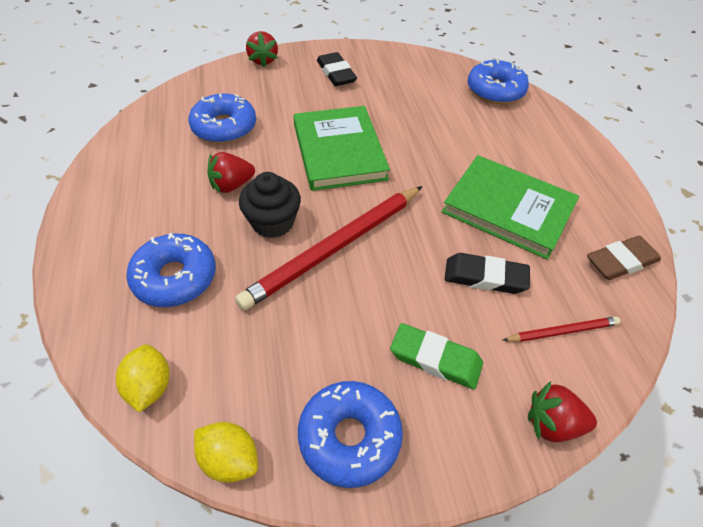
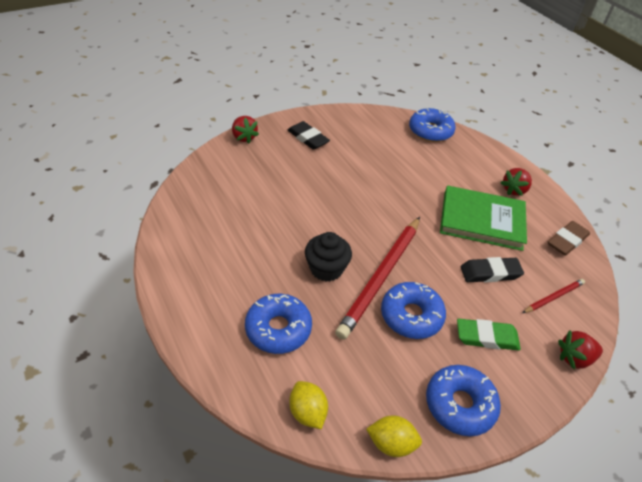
camera: 20 degrees left, 5 degrees down
(224, 127) = (246, 201): blue donut -> blue donut (411, 316)
(231, 185) = (279, 247): red strawberry -> red strawberry (514, 190)
(339, 151) = (344, 202): green book -> none

